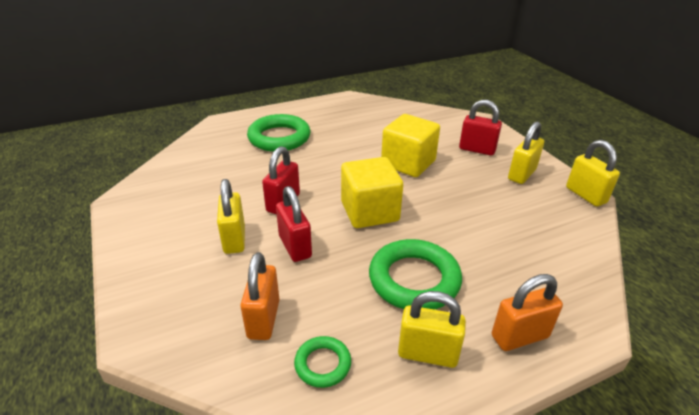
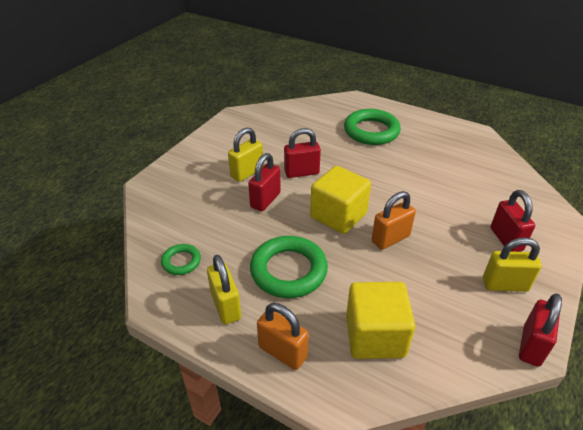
camera: 55 degrees right, 5 degrees up
(263, 319) = (195, 220): orange padlock -> orange padlock (390, 239)
(408, 163) = (425, 207): yellow cube -> yellow cube (375, 336)
(585, 195) = (531, 345): yellow padlock -> red padlock

